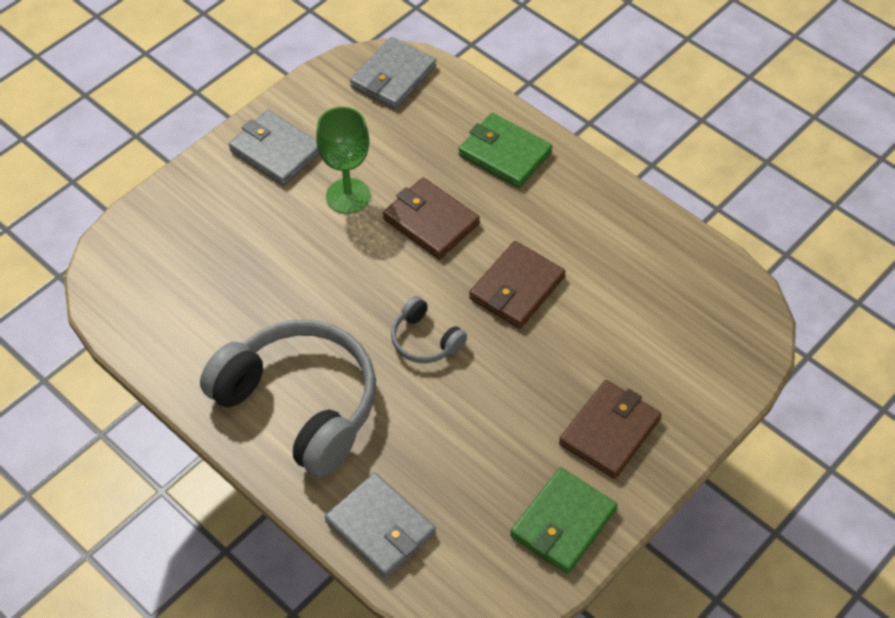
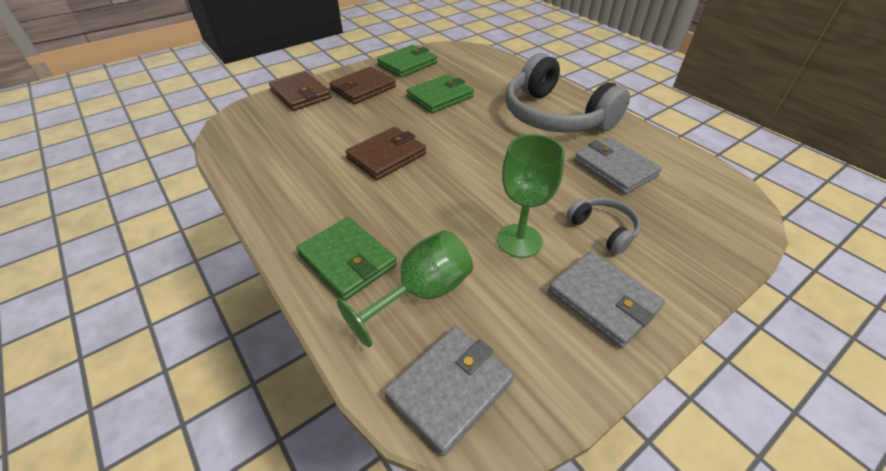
camera: 170 degrees left, 10 degrees down
(380, 528) = (506, 71): grey wallet -> grey wallet (615, 168)
(425, 340) = (465, 136): grey headphones -> grey headphones (603, 230)
(429, 135) = (422, 293): none -> green goblet
(431, 221) = (442, 209): brown wallet -> brown wallet (300, 94)
(480, 427) = (440, 97): none -> green wallet

